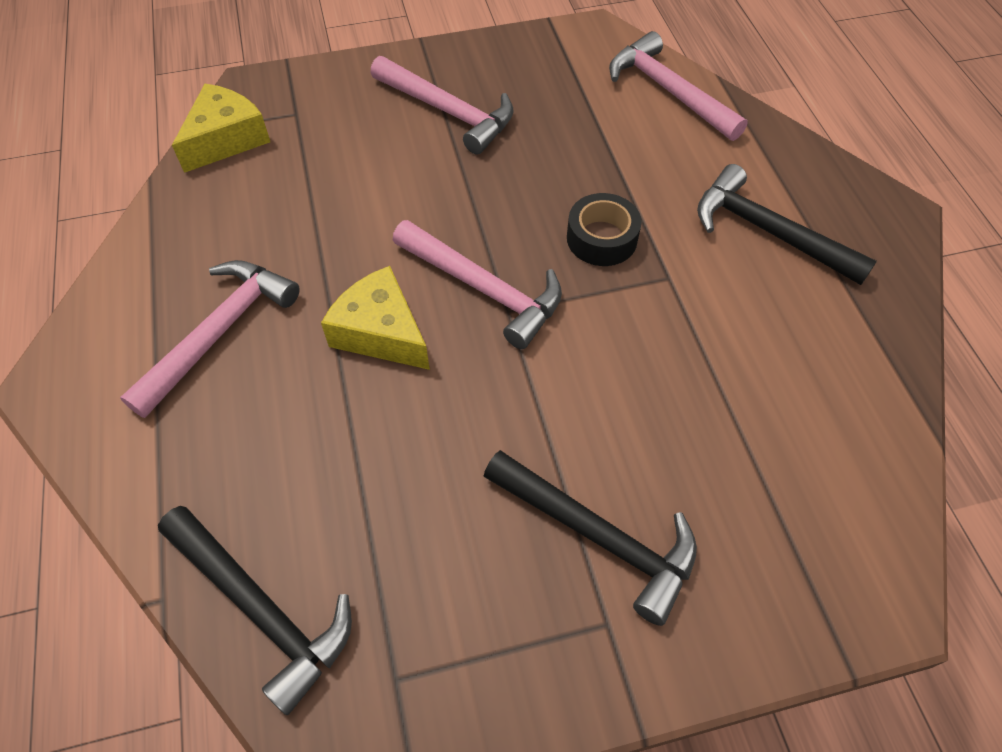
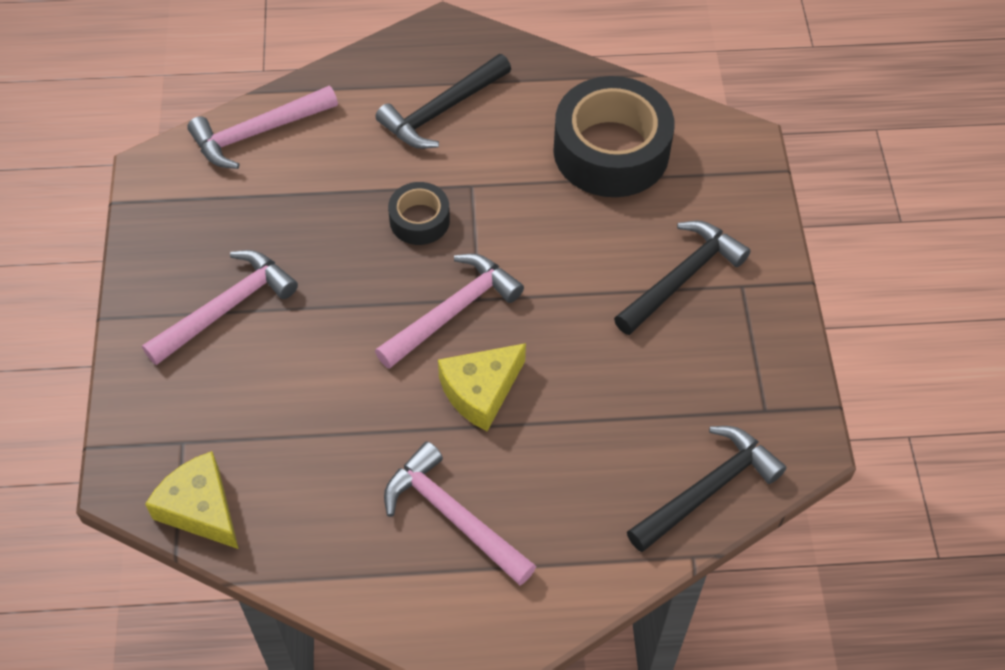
camera: 80 degrees left, 0 degrees up
(785, 419) = (611, 150): none -> black tape

